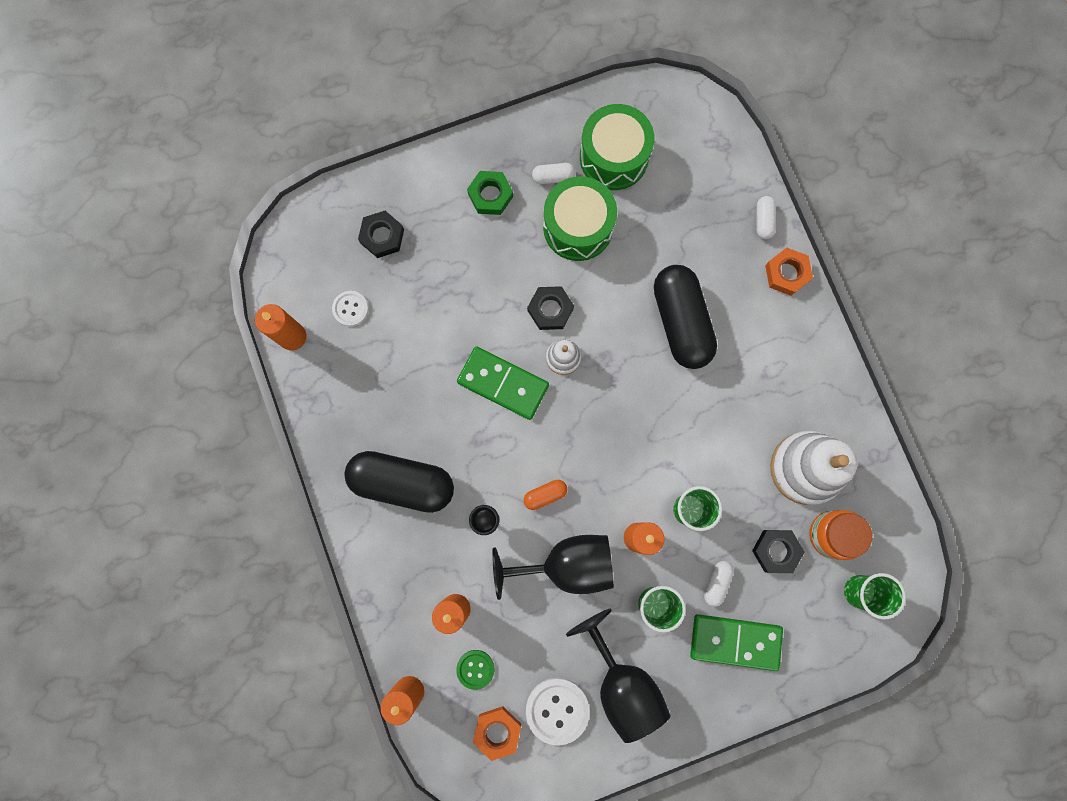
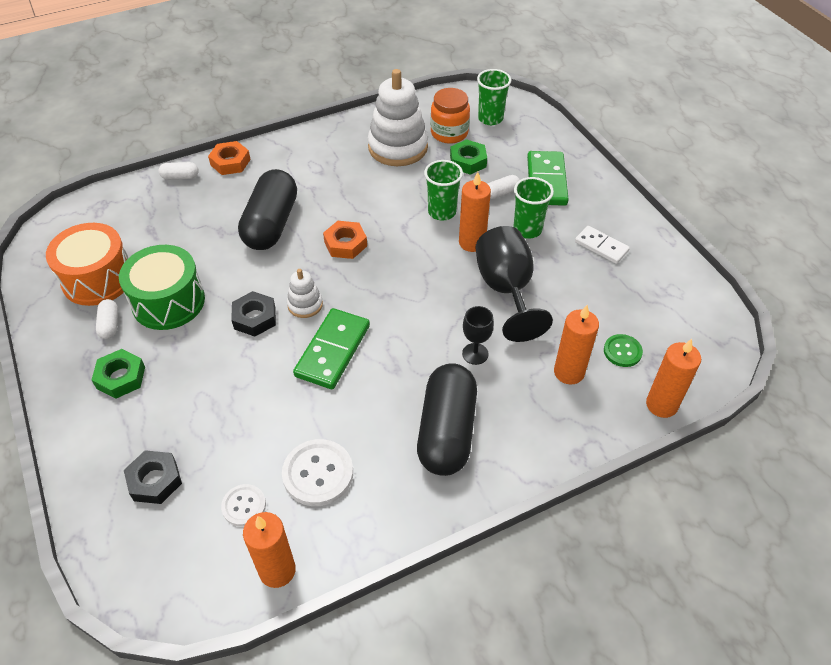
camera: 95 degrees left, 30 degrees down
(497, 731) = (674, 330): orange nut -> orange nut (345, 244)
(545, 495) = (443, 309): orange capsule -> none
(557, 710) = (639, 288): white button -> white button (318, 474)
(613, 157) = (98, 279): green drum -> orange drum
(622, 683) = (601, 246): black goblet -> white domino
(681, 322) = (271, 224): black capsule -> black capsule turned 60 degrees counterclockwise
(716, 583) = (501, 193): white capsule -> white capsule turned 45 degrees counterclockwise
(776, 551) = (468, 161): black nut -> green nut

